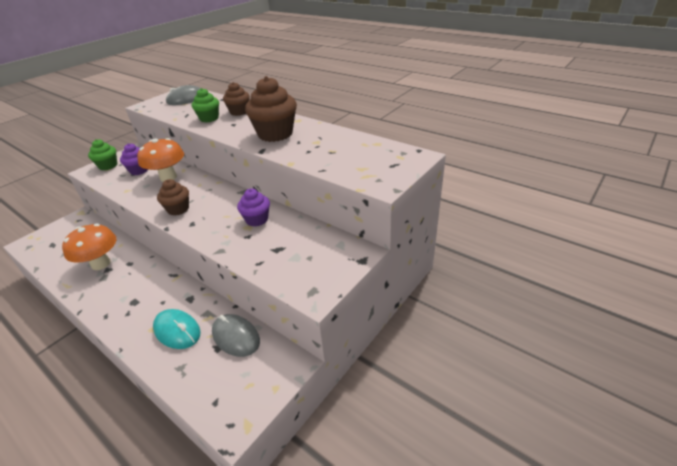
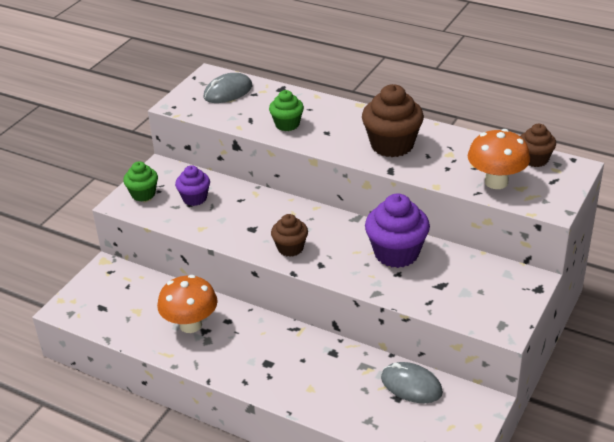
camera: 10 degrees left, 0 degrees up
(168, 177) = (243, 206): orange mushroom -> orange mushroom (496, 182)
(177, 331) = (341, 387): turquoise mouse -> none
(239, 112) = (320, 111): brown cupcake -> brown cupcake (535, 159)
(257, 219) = (396, 253): purple cupcake -> purple cupcake, size x1.70

